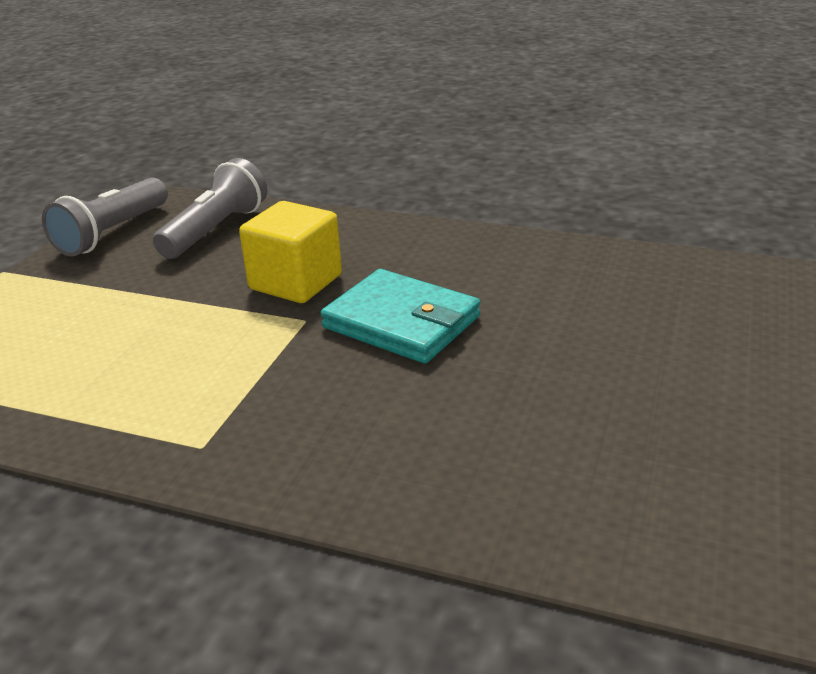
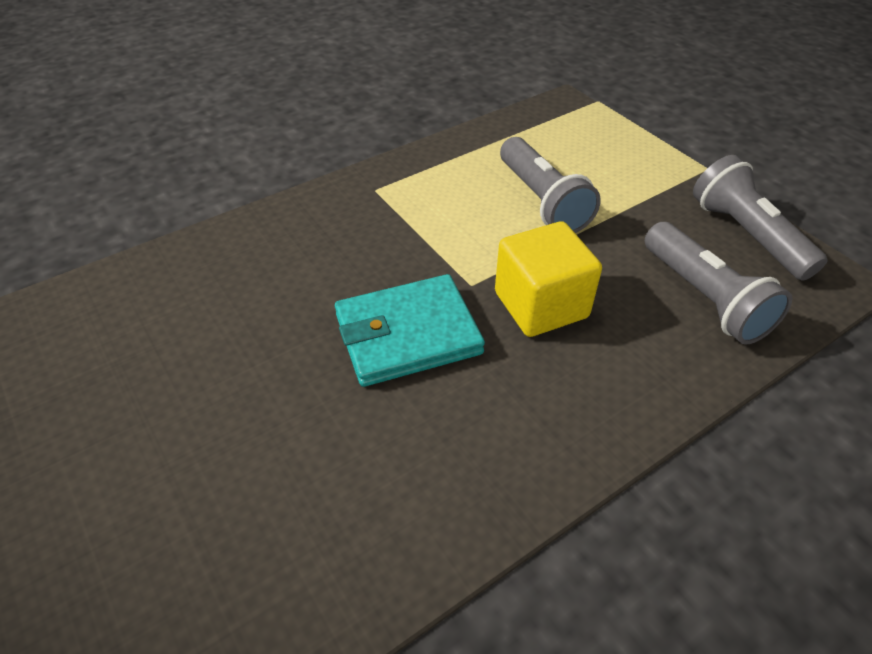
camera: 125 degrees right, 15 degrees up
(134, 331) = (542, 201): none -> grey flashlight

